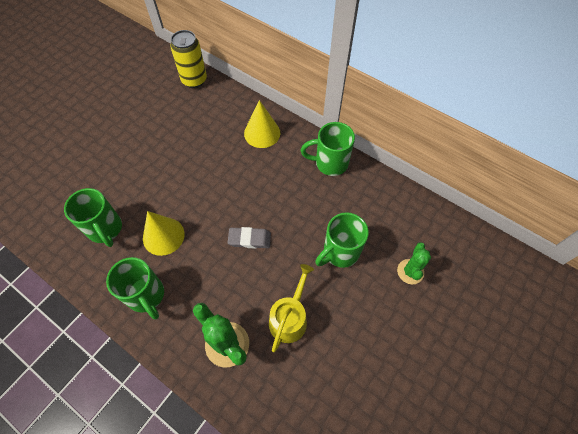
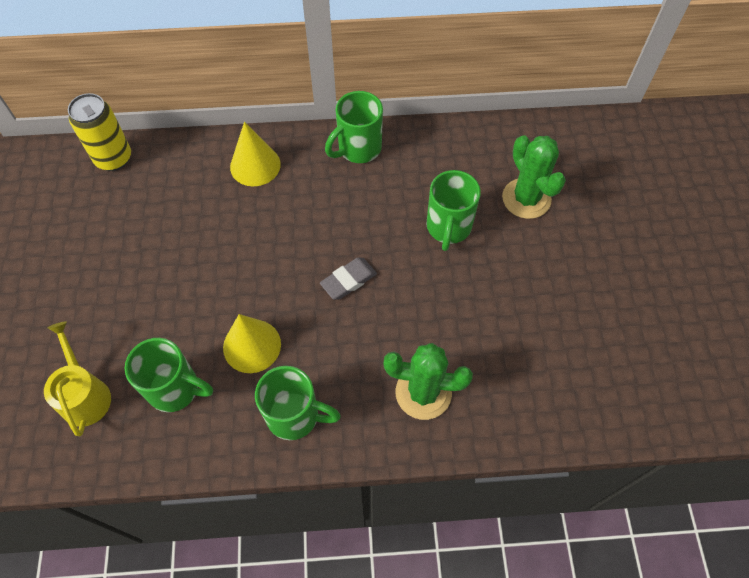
camera: 40 degrees left, 0 degrees up
(290, 318) = (459, 322): yellow watering can -> yellow watering can (84, 395)
(410, 271) = (526, 198): green cactus -> green cactus, size x1.52

